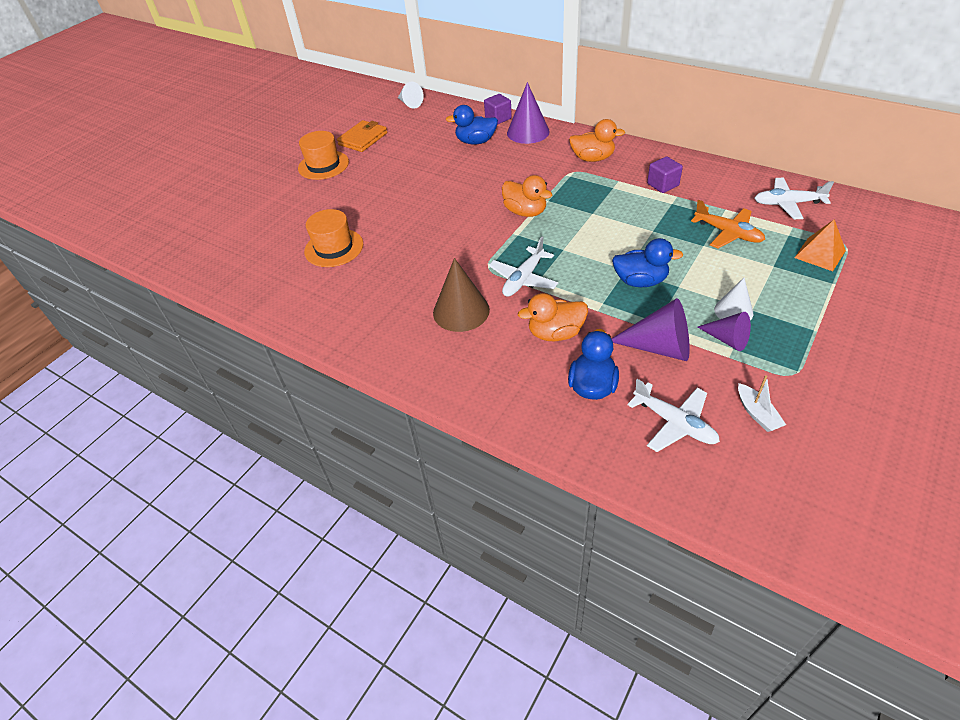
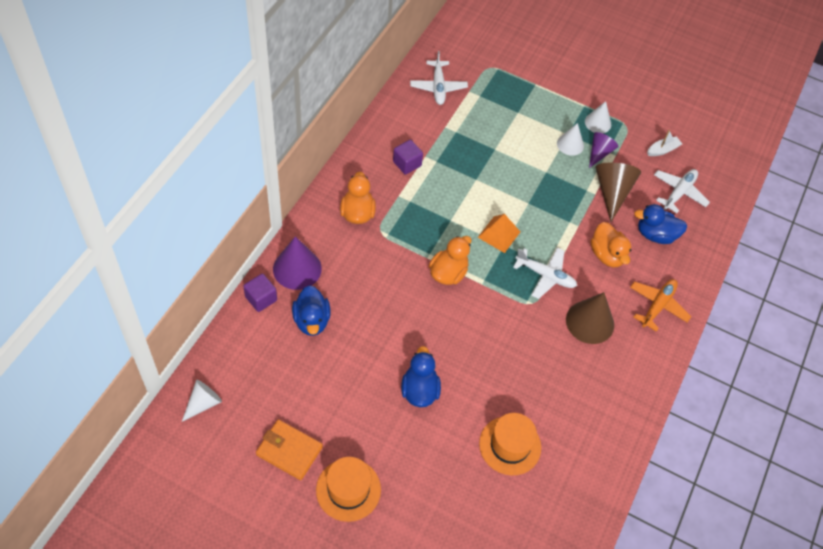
camera: 105 degrees left, 10 degrees up
(640, 281) = (541, 195): blue duck -> blue duck (419, 390)
(659, 347) = (612, 192): purple cone -> brown cone
(728, 233) = (478, 131): orange plane -> orange plane (657, 306)
(786, 342) = (598, 123): none -> white cone
(820, 254) = (502, 84): orange pyramid -> orange pyramid (499, 234)

